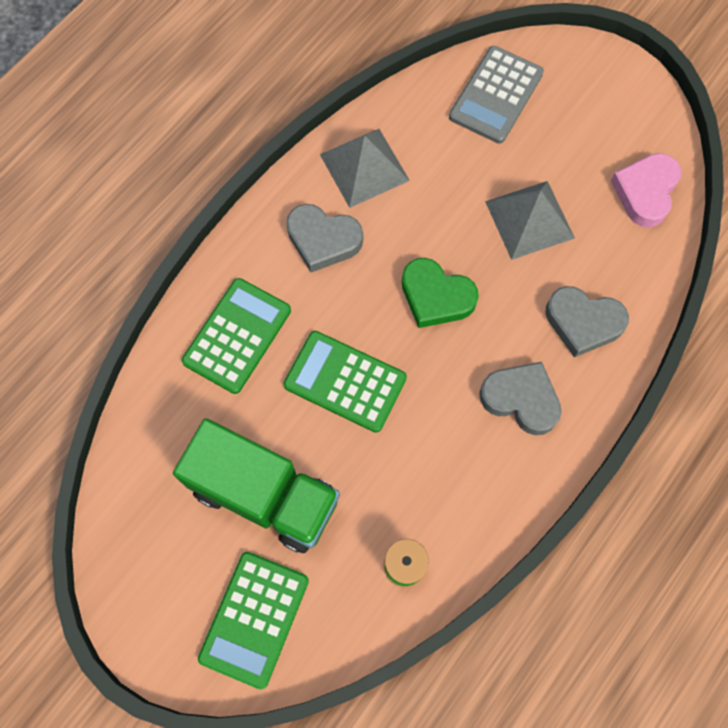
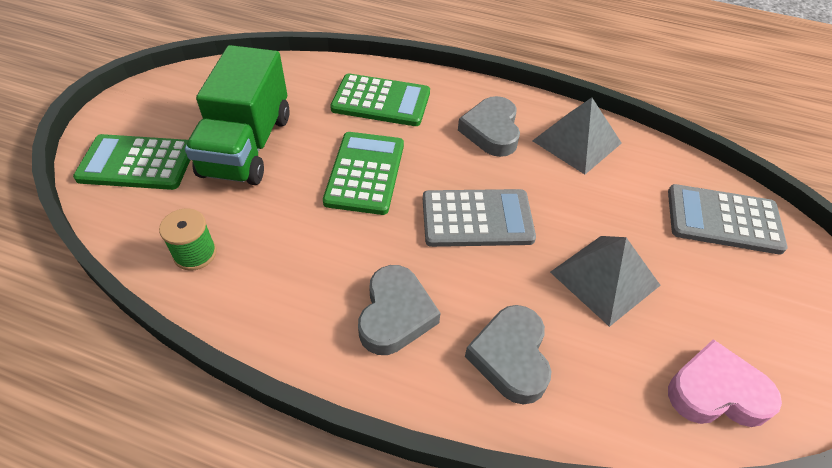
camera: 70 degrees right, 20 degrees down
(436, 296) = (477, 219): green heart -> grey calculator

